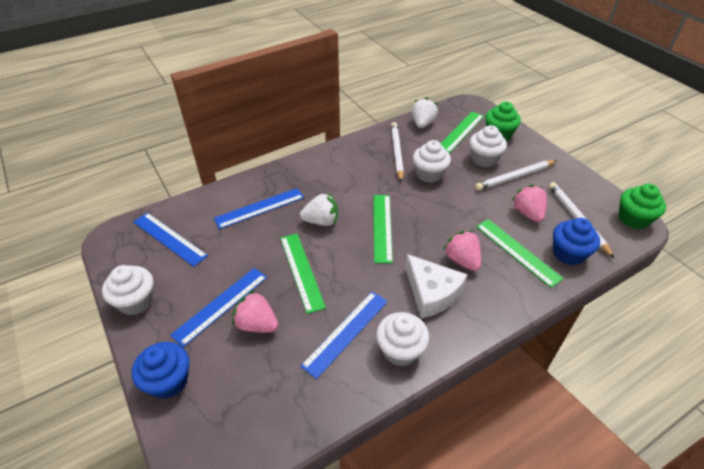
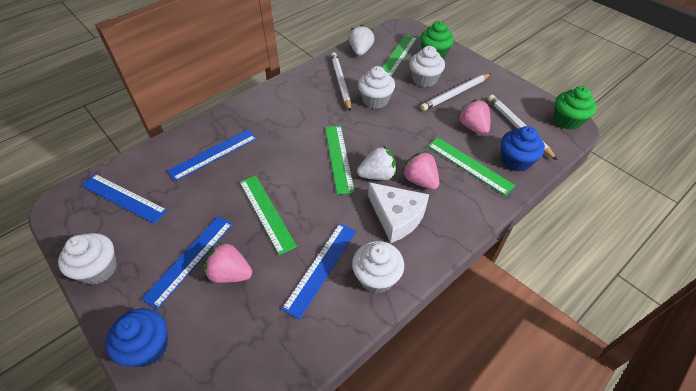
camera: 10 degrees left, 5 degrees up
(321, 221) = (278, 160): white strawberry -> white strawberry (377, 175)

